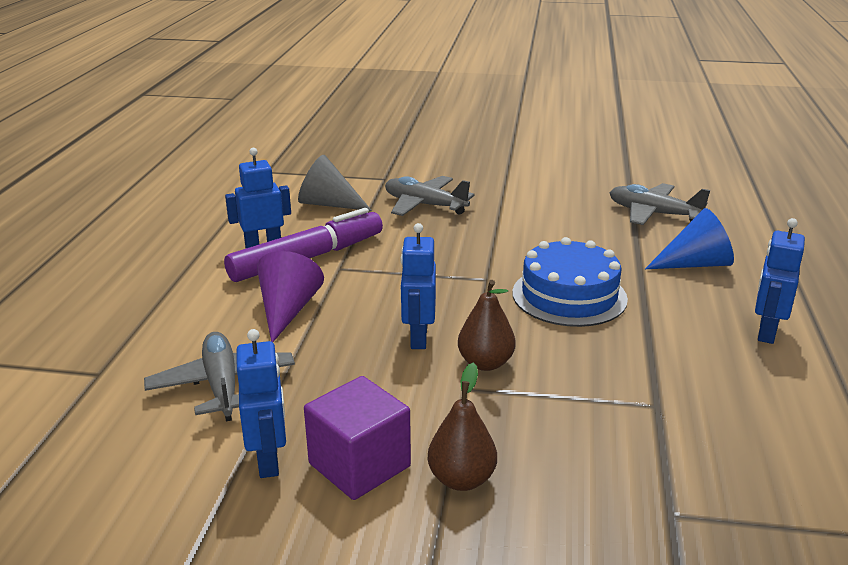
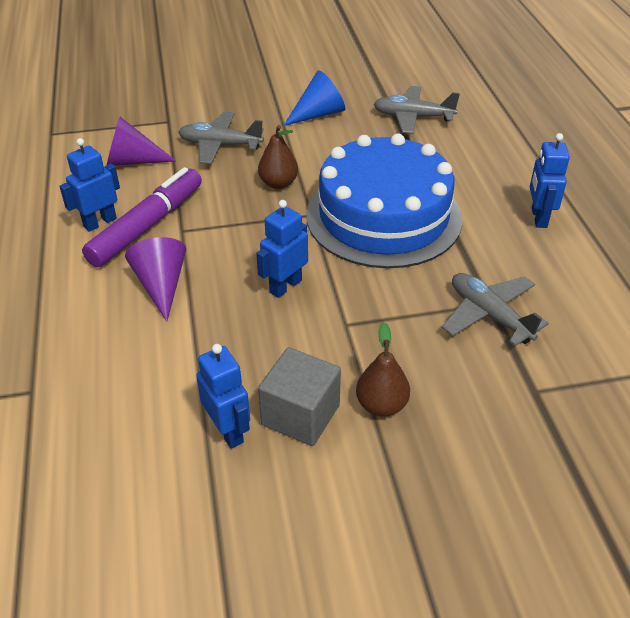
camera: 20 degrees left, 15 degrees up
(222, 385) = (149, 373): grey plane -> grey plane (489, 315)
(328, 204) = (132, 161): grey cone -> purple cone
(359, 465) = (300, 415): purple cube -> grey cube
(418, 338) = (285, 286): blue robot -> blue robot turned 60 degrees clockwise
(485, 363) = (349, 297): brown pear -> brown pear (278, 183)
(569, 296) = (383, 216): blue cake -> blue cake, size x1.65
(695, 264) = (464, 163): blue cone -> blue cone (318, 114)

